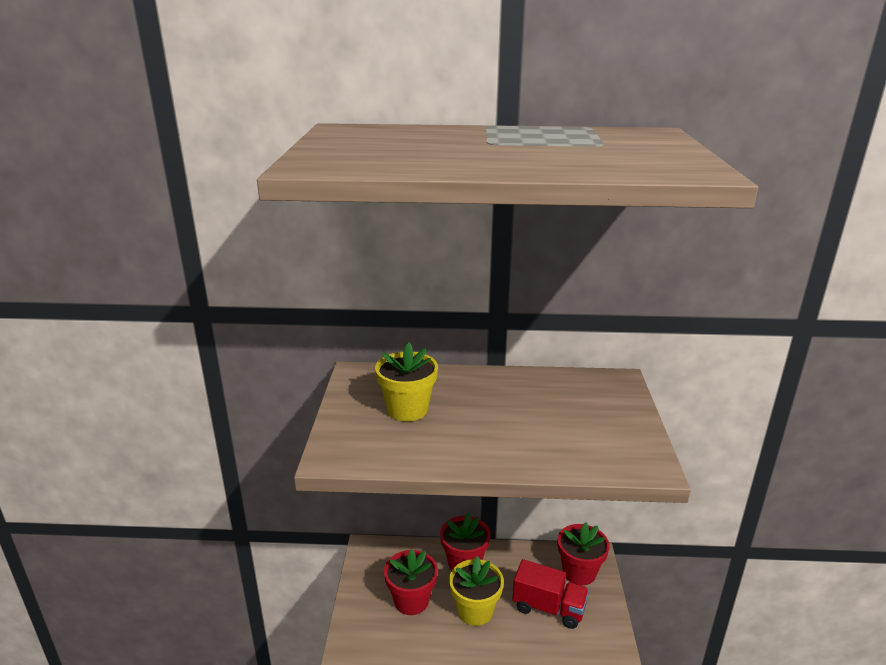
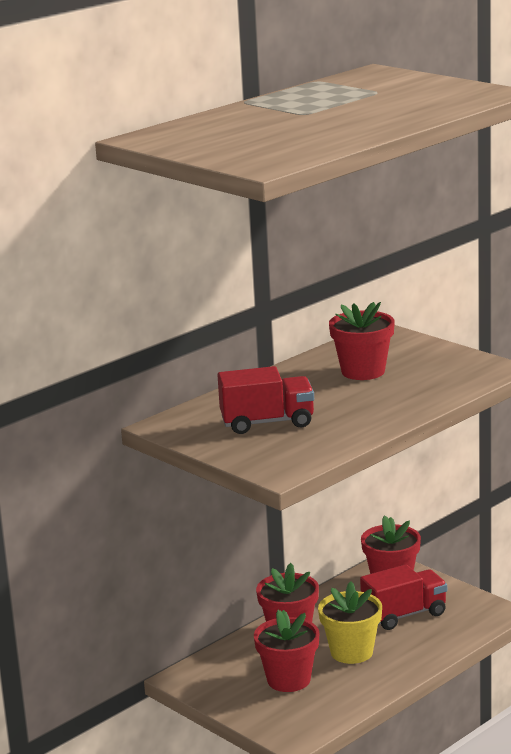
camera: 45 degrees left, 5 degrees down
(407, 409) = (267, 423): yellow flower pot -> red truck
(545, 405) = (363, 371): none -> red flower pot

